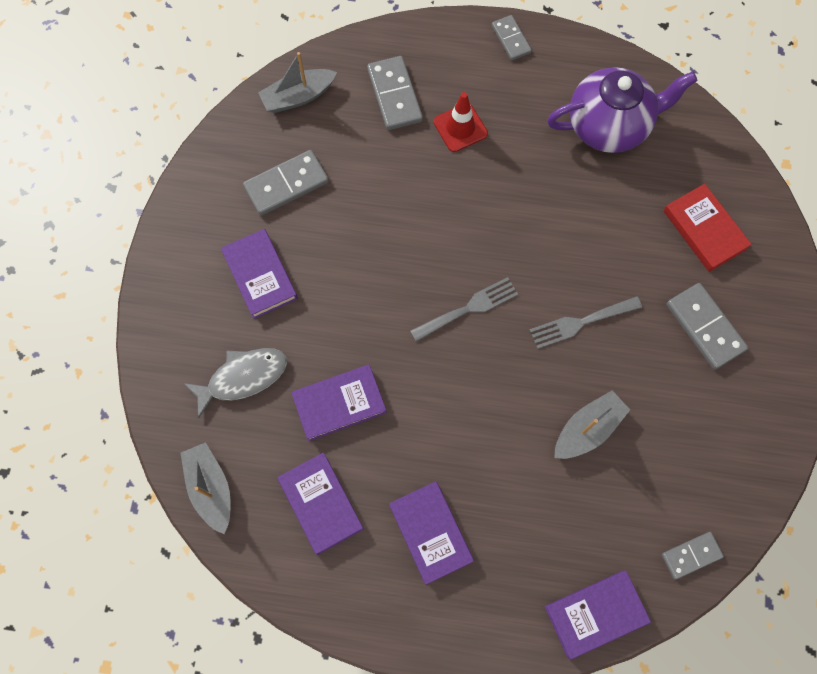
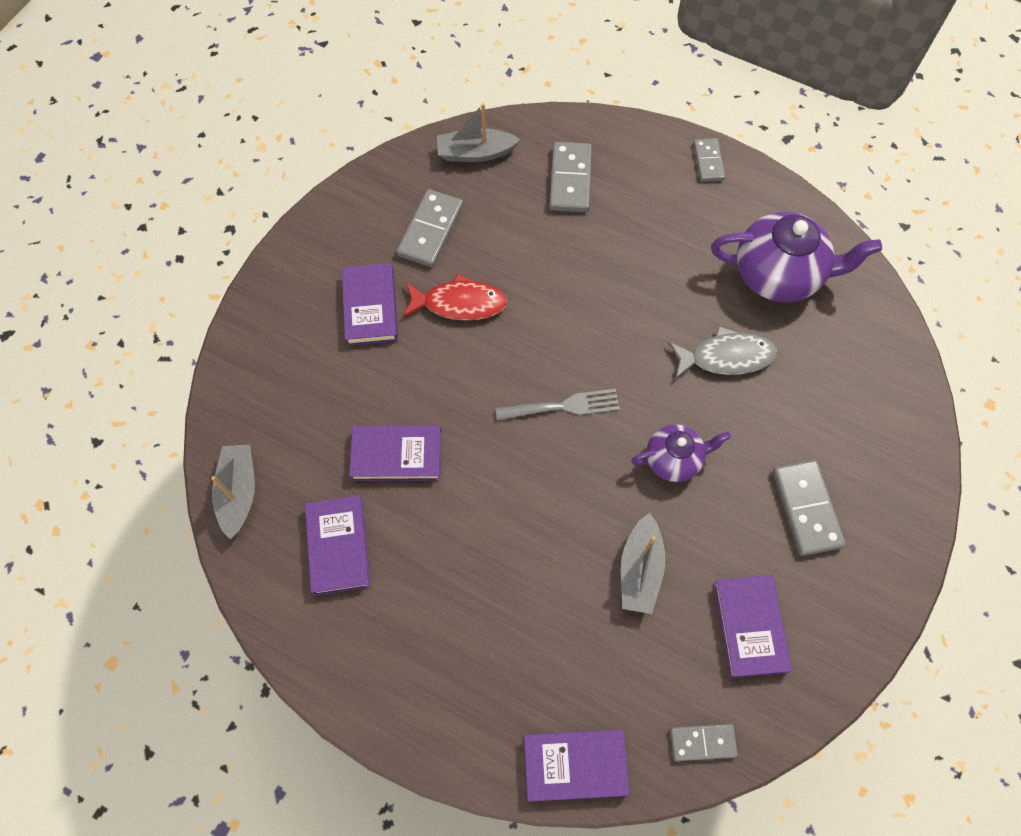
camera: 20 degrees right, 5 degrees down
(243, 378) = (314, 398): grey fish -> grey fish (726, 357)
(286, 184) = (431, 230): grey domino -> grey domino turned 60 degrees counterclockwise
(340, 245) = (459, 303): none -> red fish
(431, 533) = (436, 616): purple book -> purple book (750, 627)
(460, 128) = (624, 230): red traffic cone -> none
(580, 323) = (674, 459): grey fork -> purple teapot
(587, 429) = (640, 569): grey boat -> grey boat turned 120 degrees clockwise
(704, 230) = (842, 410): red book -> none

